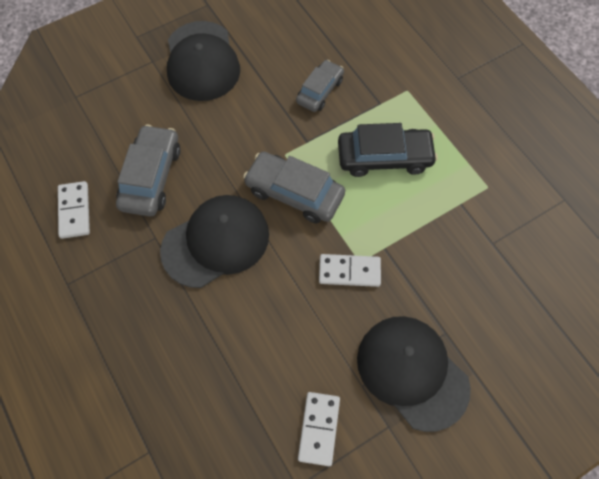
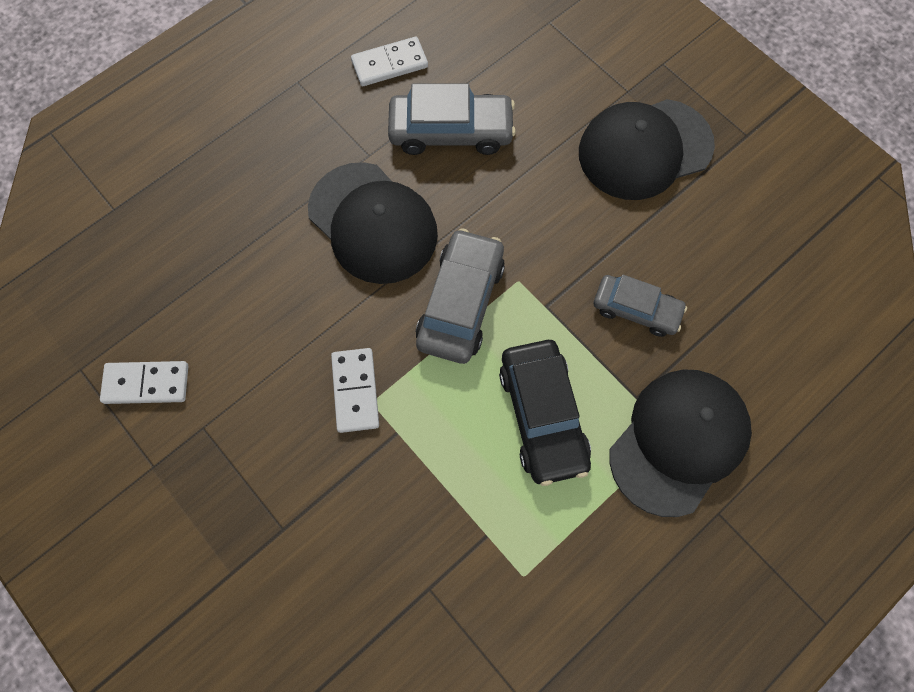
camera: 80 degrees right, 5 degrees up
(412, 372) = (224, 489): black cap -> black cap (679, 441)

